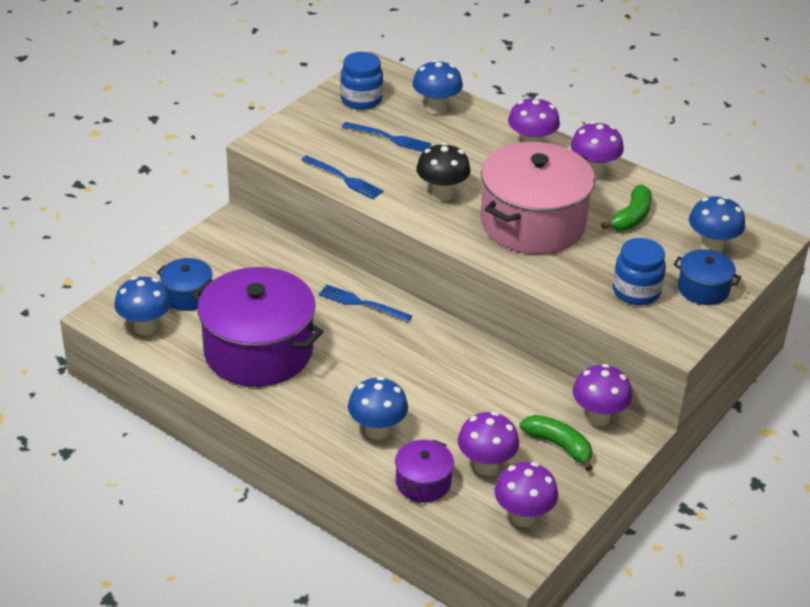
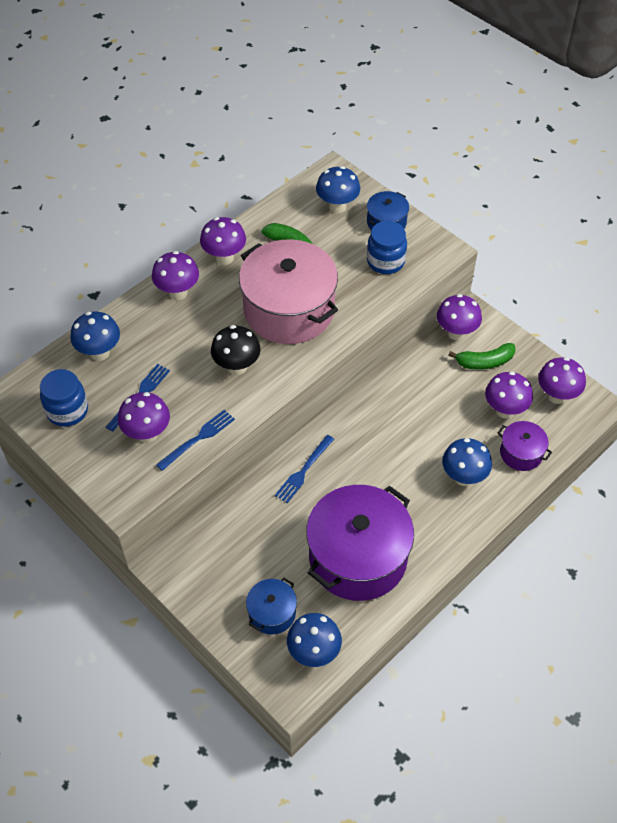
camera: 80 degrees left, 15 degrees up
(343, 148) = (147, 434): none -> purple mushroom
(559, 445) = (484, 362): green banana -> green banana turned 150 degrees counterclockwise

